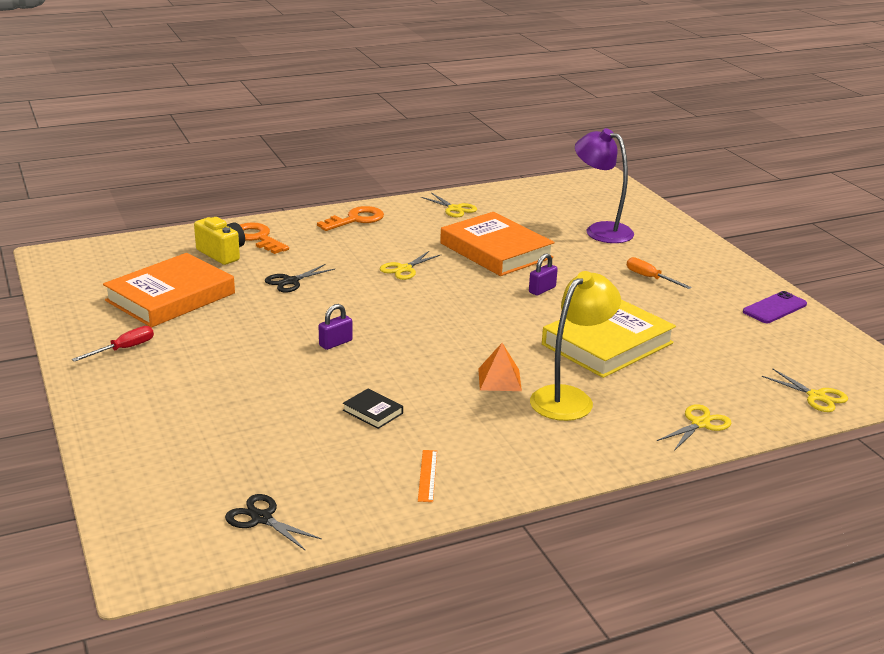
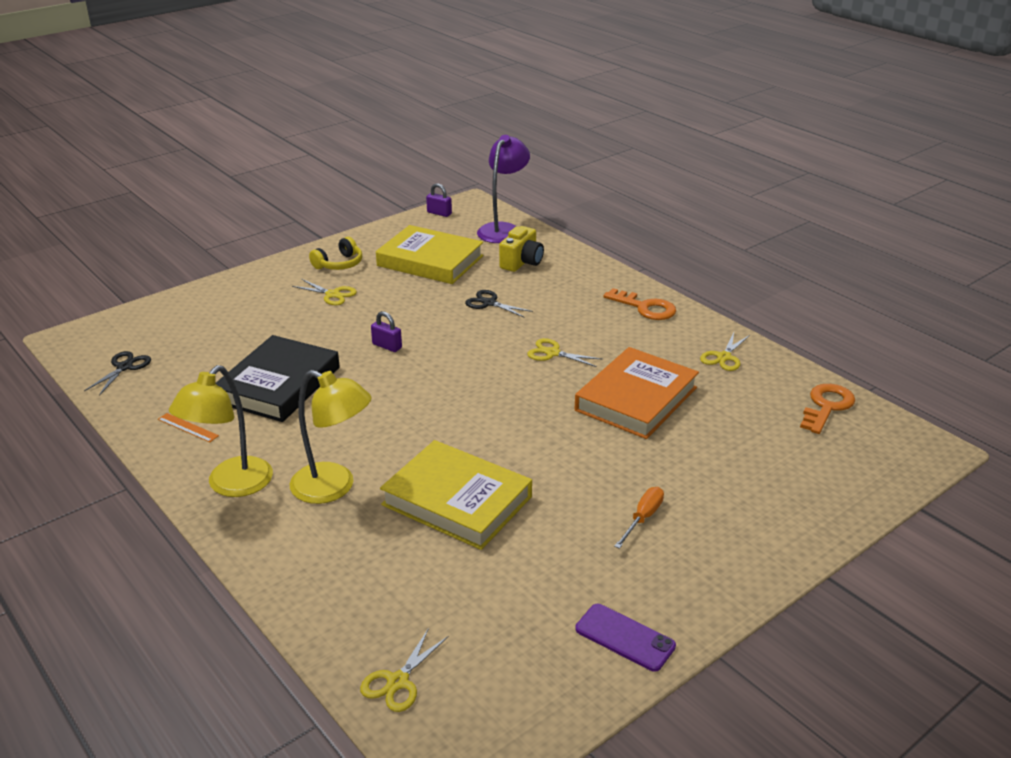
camera: 75 degrees right, 5 degrees up
(124, 349) = (339, 264): red screwdriver -> yellow headphones
(171, 297) = (430, 261): orange book -> yellow book
(257, 238) = (564, 270): orange key -> orange key (827, 406)
(373, 412) = (279, 385): black book -> black book, size x2.46
(427, 475) = (188, 427): orange ruler -> orange ruler turned 45 degrees clockwise
(499, 379) = (355, 441): orange pyramid -> none
(542, 290) = (559, 442): purple padlock -> purple padlock (439, 213)
(546, 453) = (231, 485): none -> yellow lamp
(600, 230) = (754, 465): purple lamp -> purple lamp (503, 229)
(700, 424) = (308, 582): yellow scissors -> yellow scissors (332, 294)

